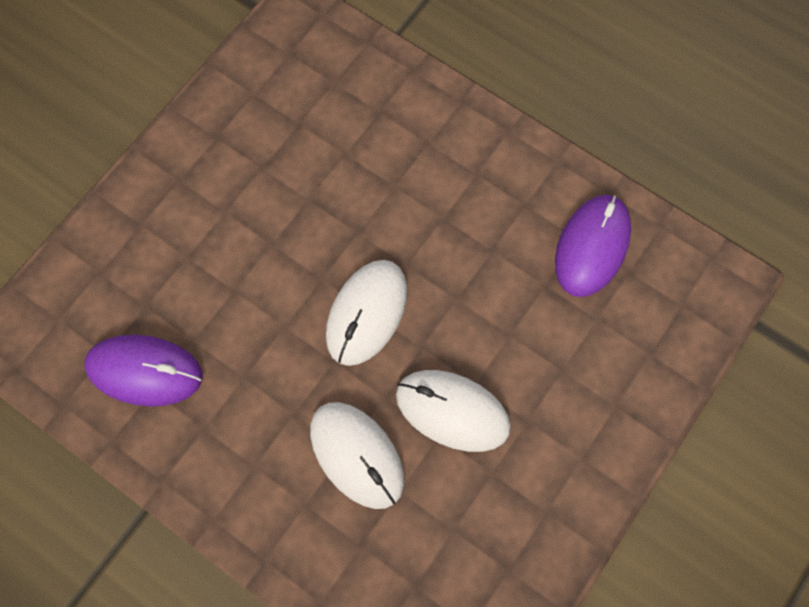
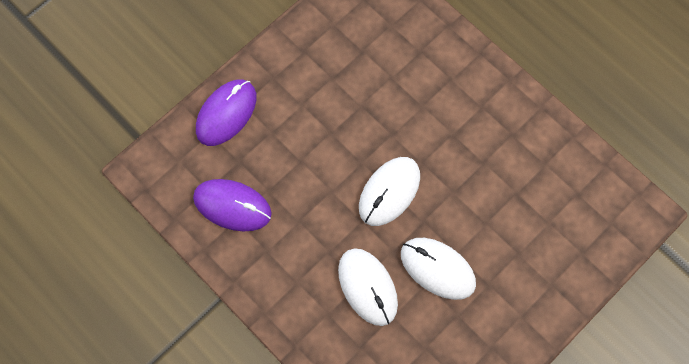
camera: 10 degrees right, 0 degrees up
(592, 246) = (554, 172): purple mouse -> purple mouse (226, 113)

